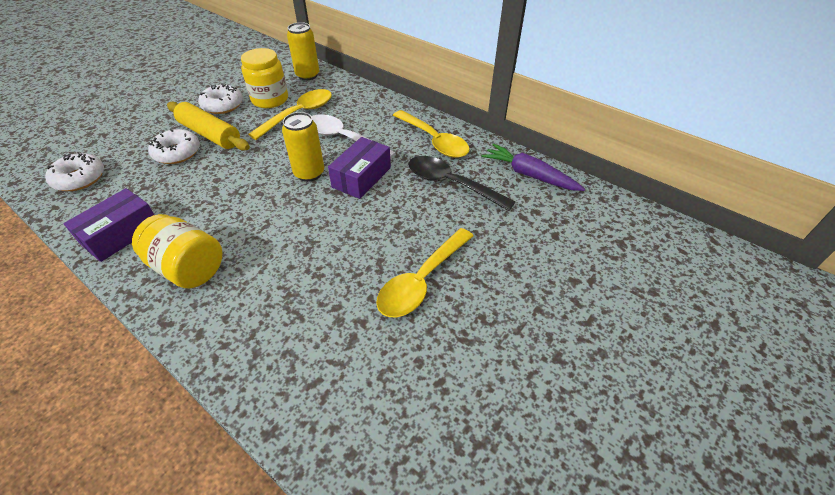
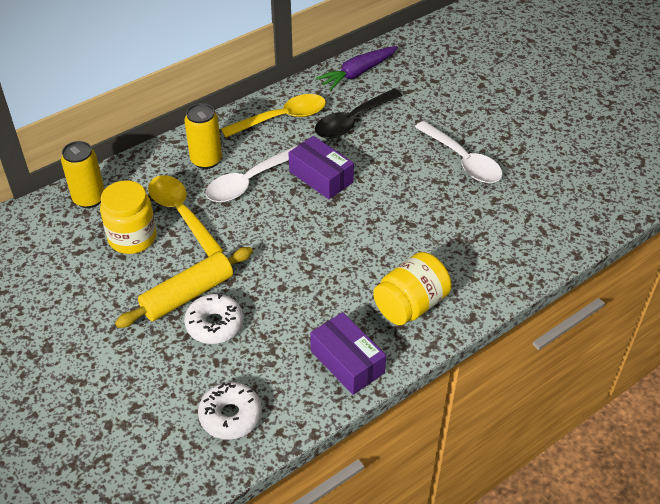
camera: 75 degrees left, 0 degrees up
(223, 105) = (122, 283): white donut -> none
(309, 173) = (300, 213): yellow can -> yellow can (206, 160)
(422, 281) = (463, 160): yellow spoon -> white spoon

